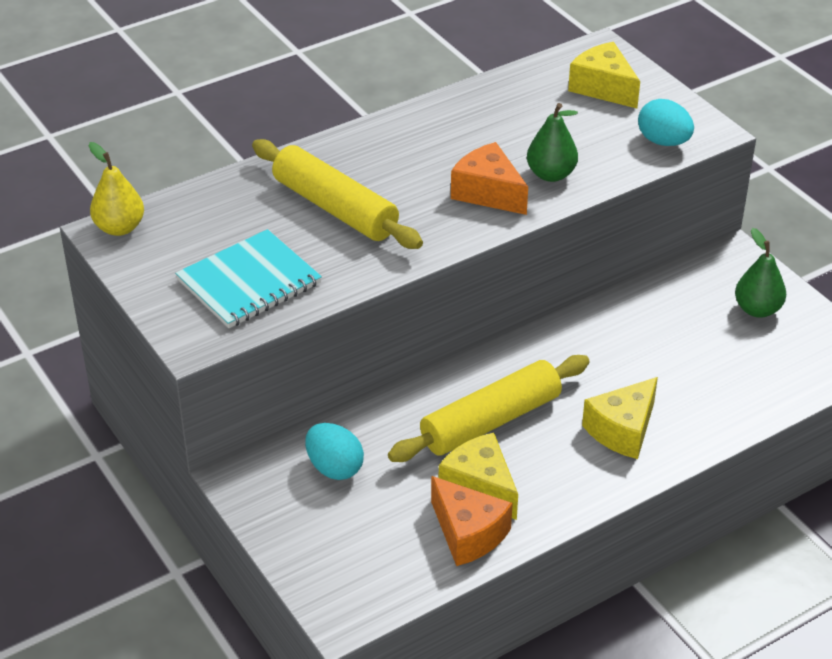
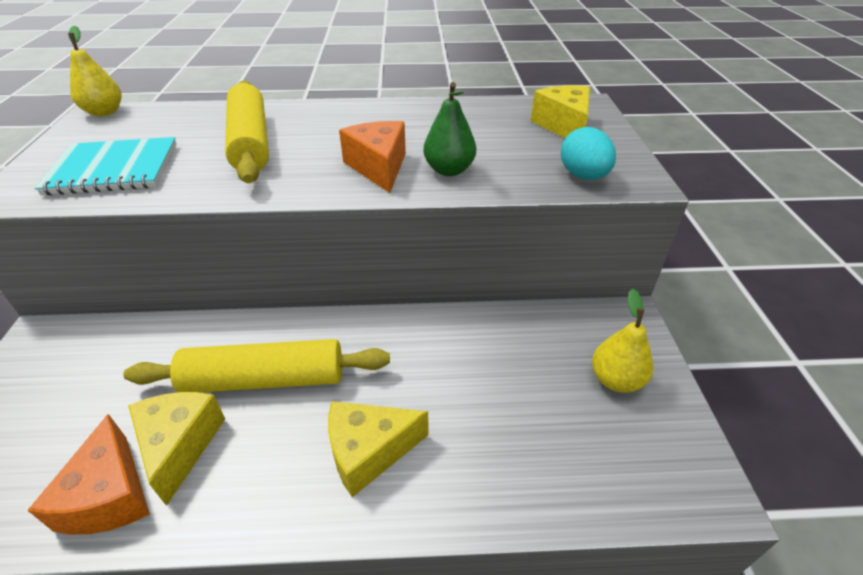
camera: 30 degrees right, 0 degrees up
(334, 468) = (104, 361): turquoise egg -> none
(757, 309) = (616, 380): green pear -> yellow pear

